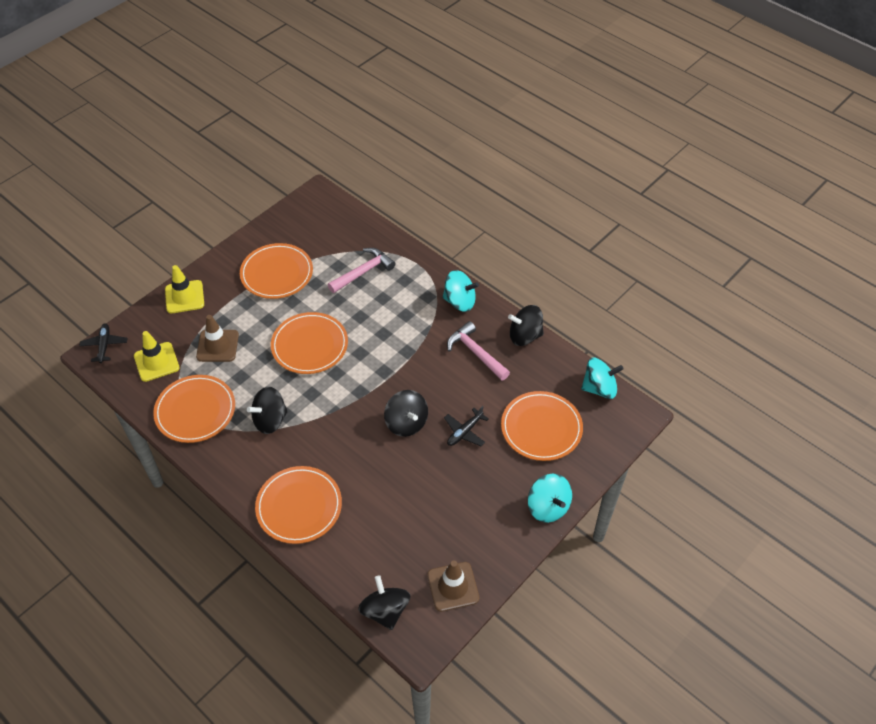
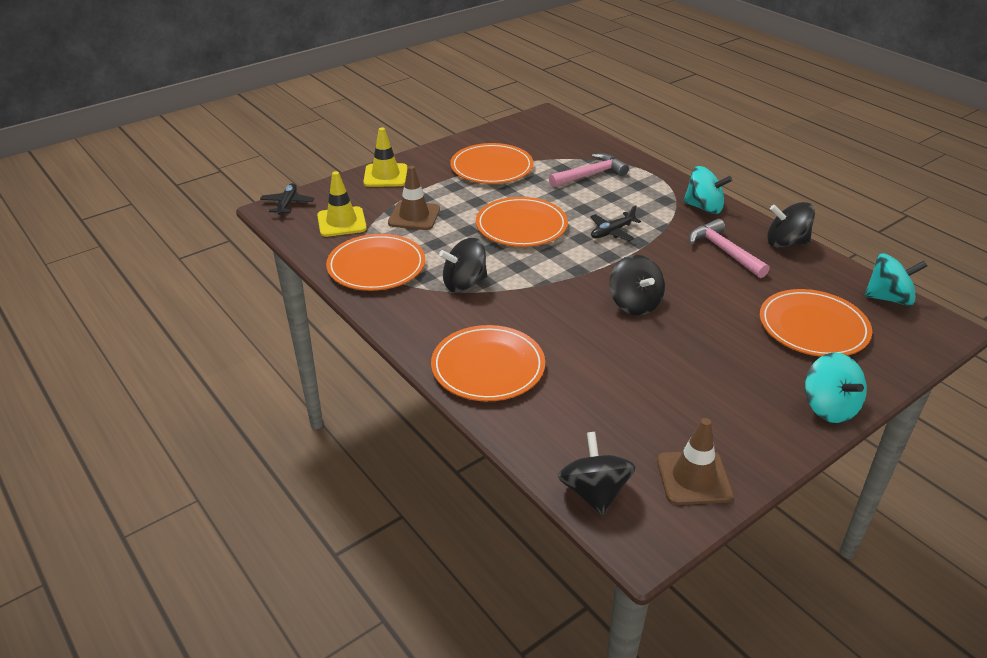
camera: 10 degrees right, 15 degrees down
(464, 432) = (710, 320): black plane -> black plane (612, 232)

